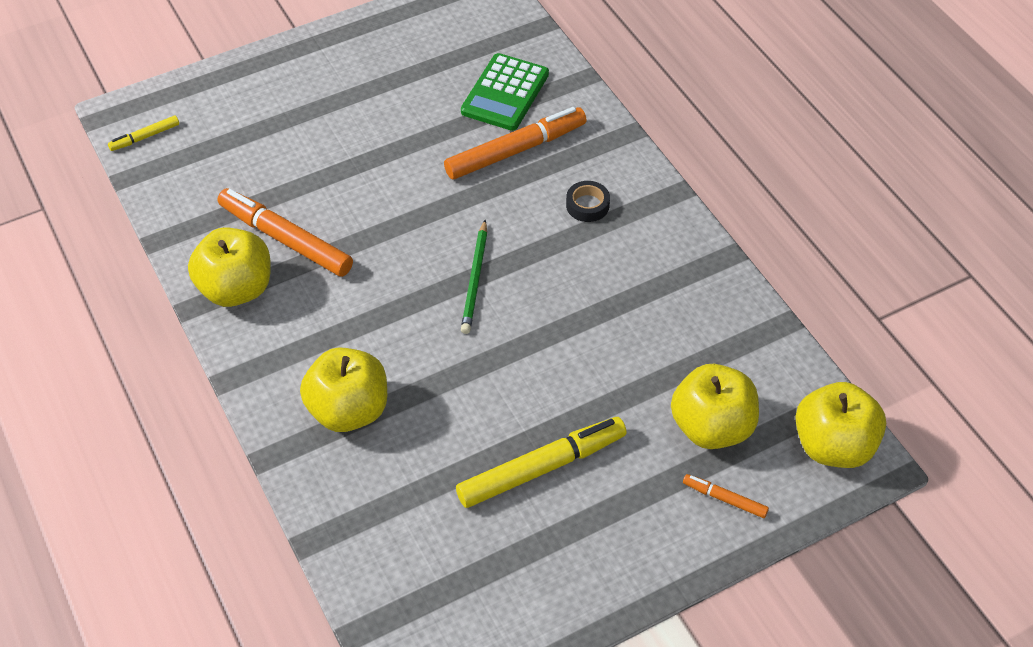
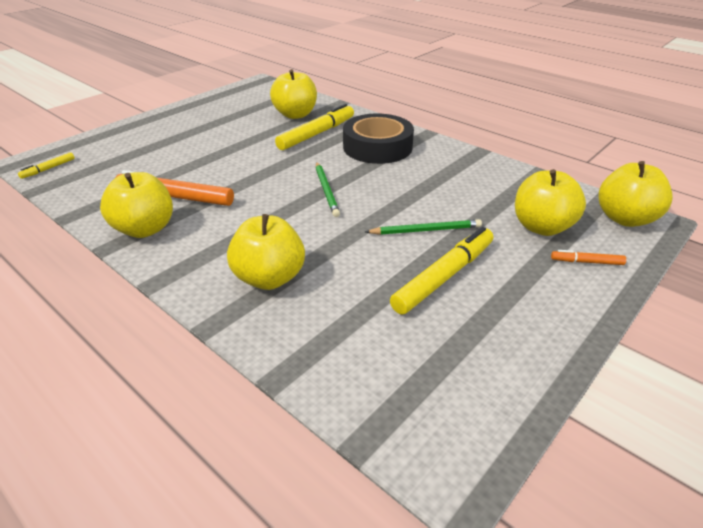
camera: 20 degrees left, 15 degrees down
(505, 93) = (295, 115): green calculator -> yellow apple
(516, 150) = (317, 134): orange marker -> yellow marker
(562, 389) = (426, 230): none -> green pencil
(587, 205) = (377, 147): black tape -> black tape, size x2.39

